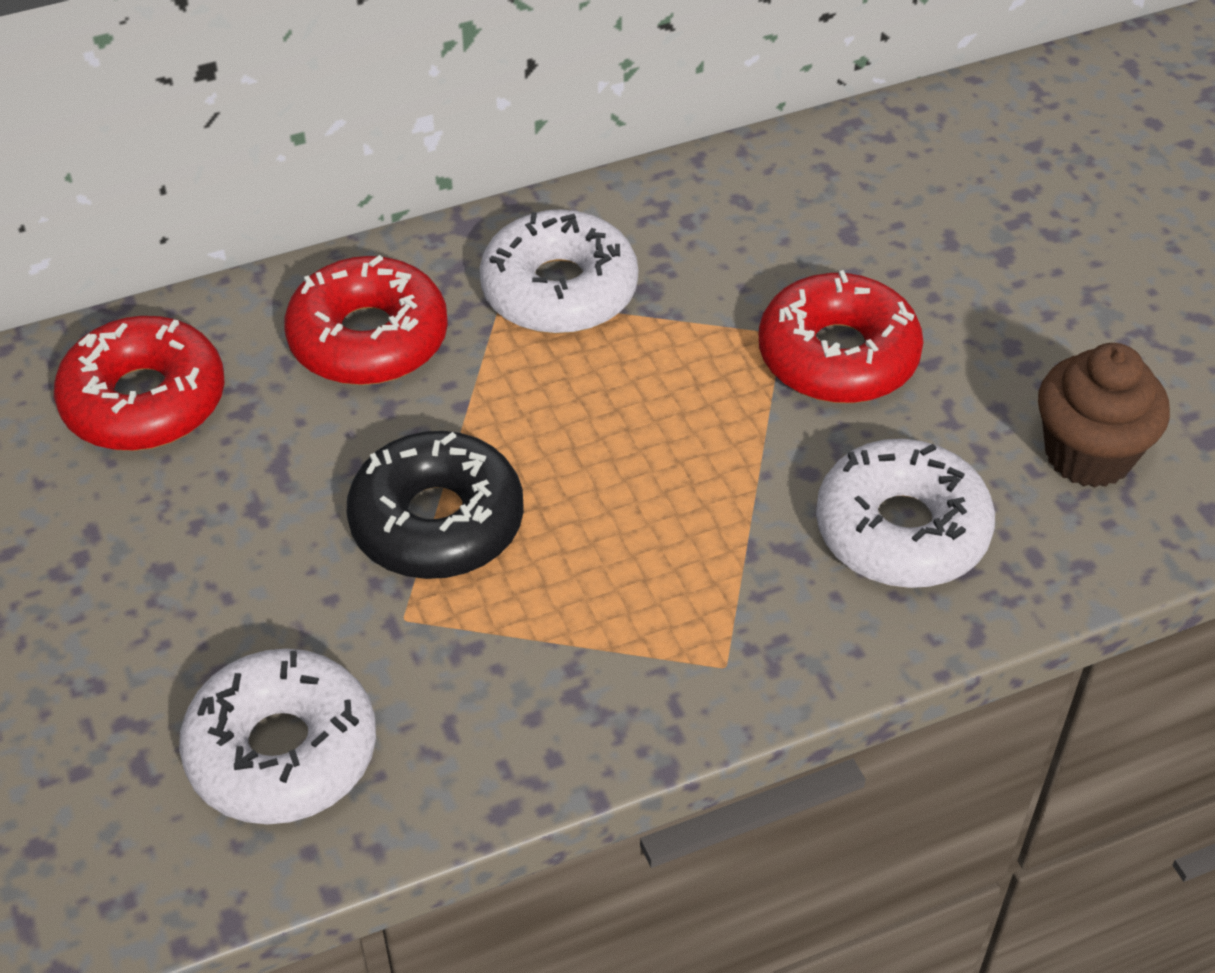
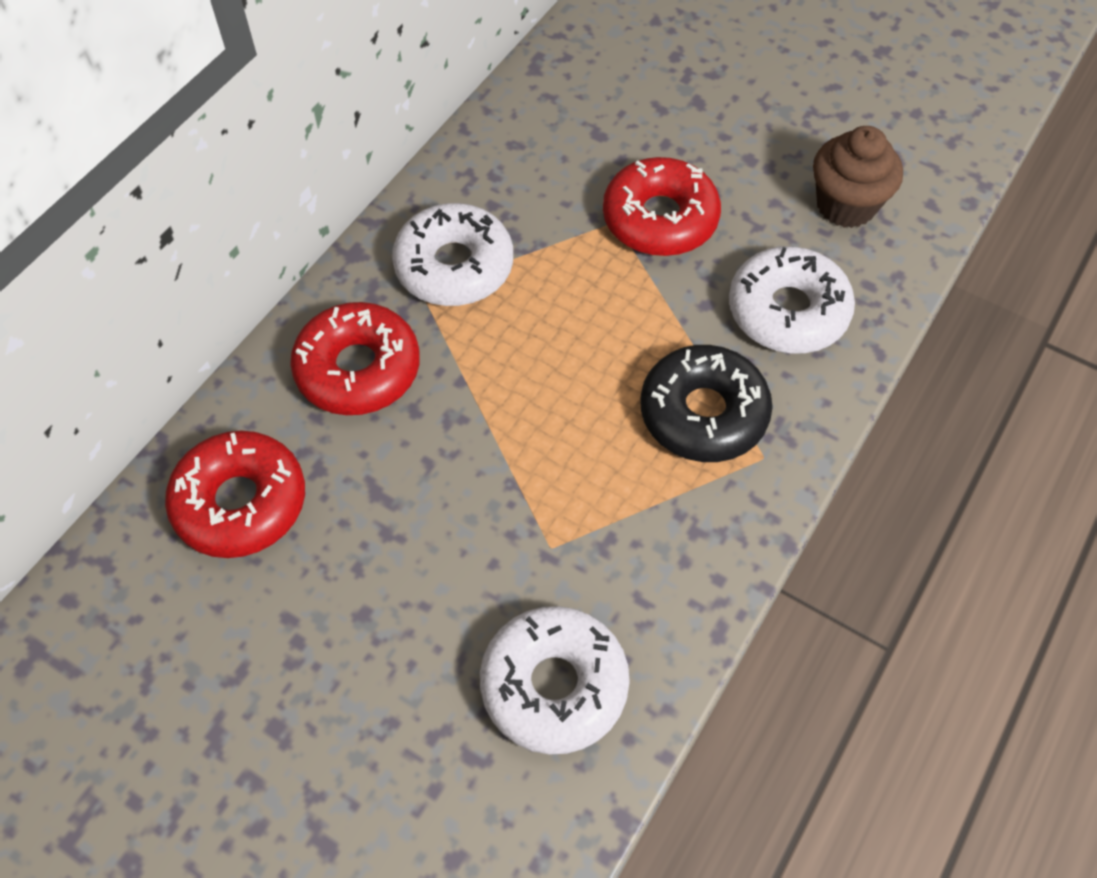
camera: 35 degrees left, 10 degrees up
(437, 522) = (515, 469): black donut -> black donut (703, 413)

